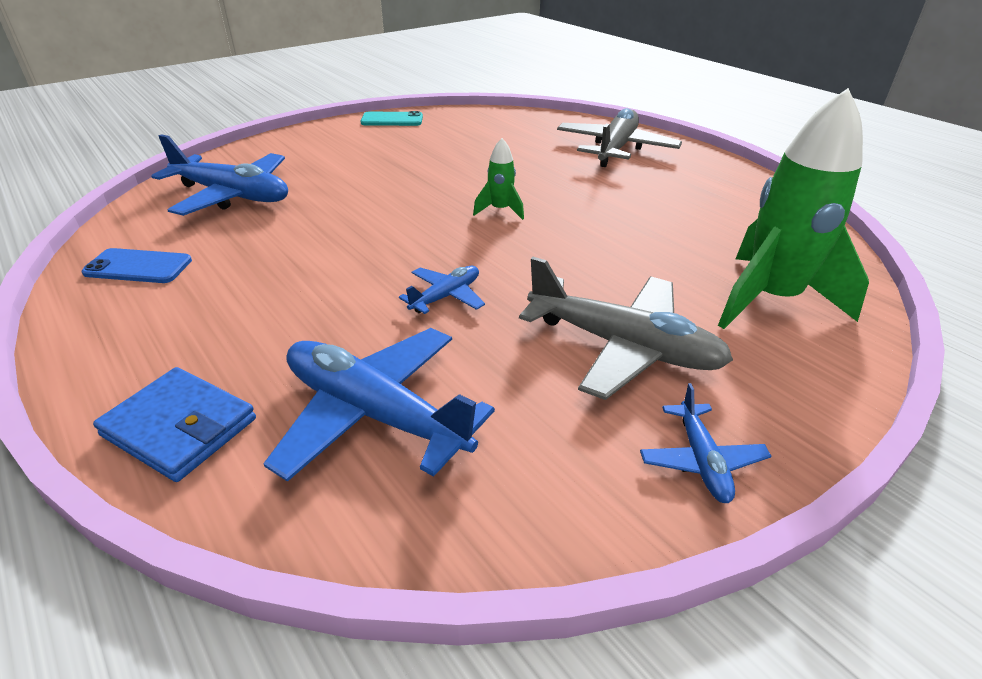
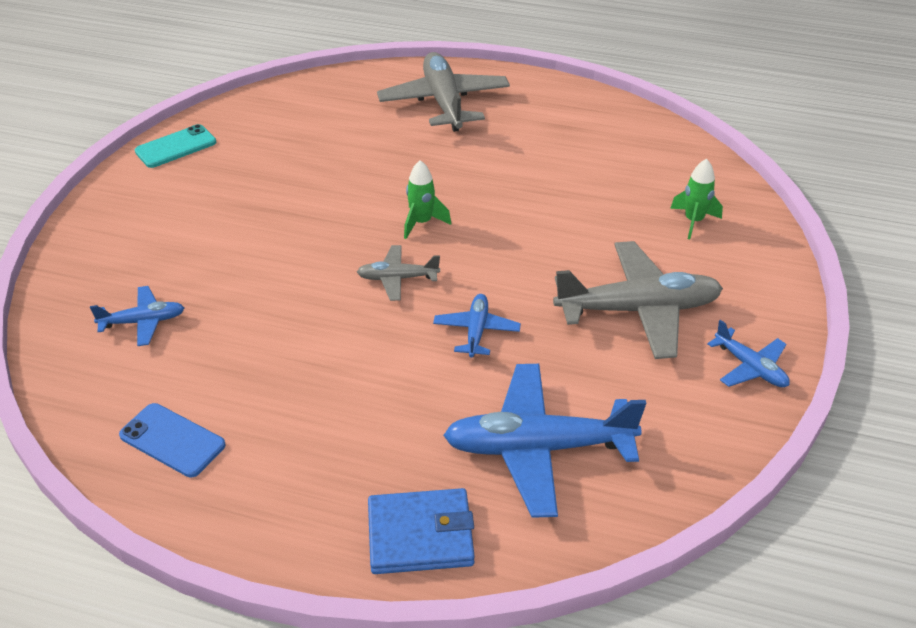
camera: 35 degrees left, 5 degrees up
(138, 267) = (172, 440): blue phone -> blue phone turned 60 degrees clockwise
(232, 196) = (143, 322): blue plane -> blue plane, size x0.51
(432, 237) = (397, 278): none -> grey plane
(771, 300) = (693, 221): green rocket -> green rocket, size x0.45

